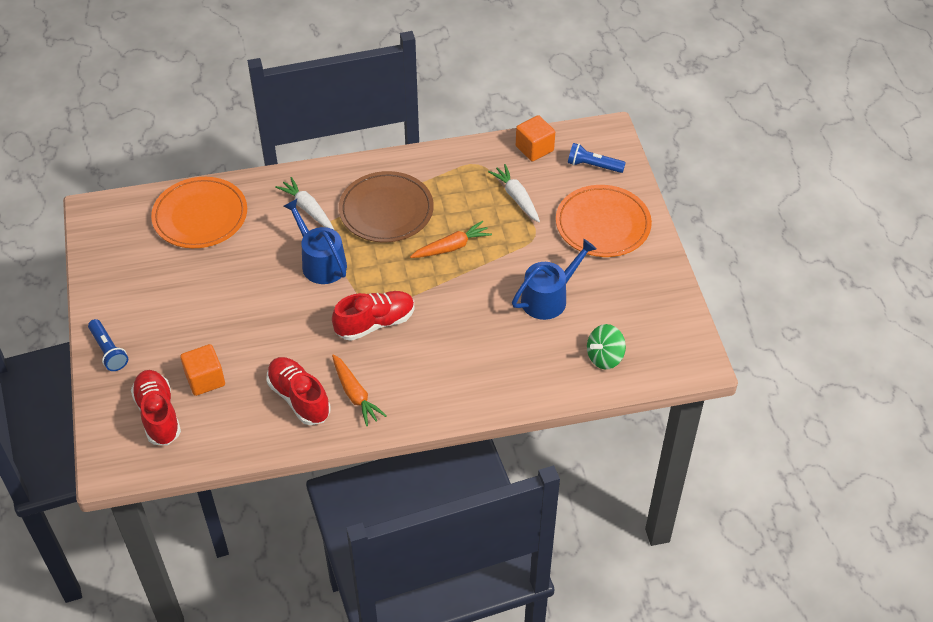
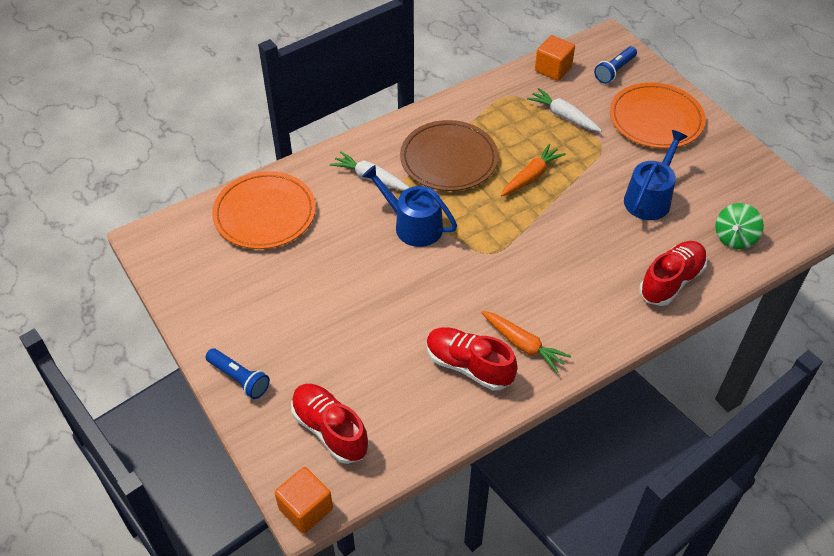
camera: 20 degrees left, 0 degrees up
(205, 379) = (360, 377): orange cube -> orange cube (306, 509)
(375, 323) = (501, 269): red shoe -> red shoe (671, 281)
(593, 166) = (614, 71): blue flashlight -> blue flashlight turned 45 degrees counterclockwise

